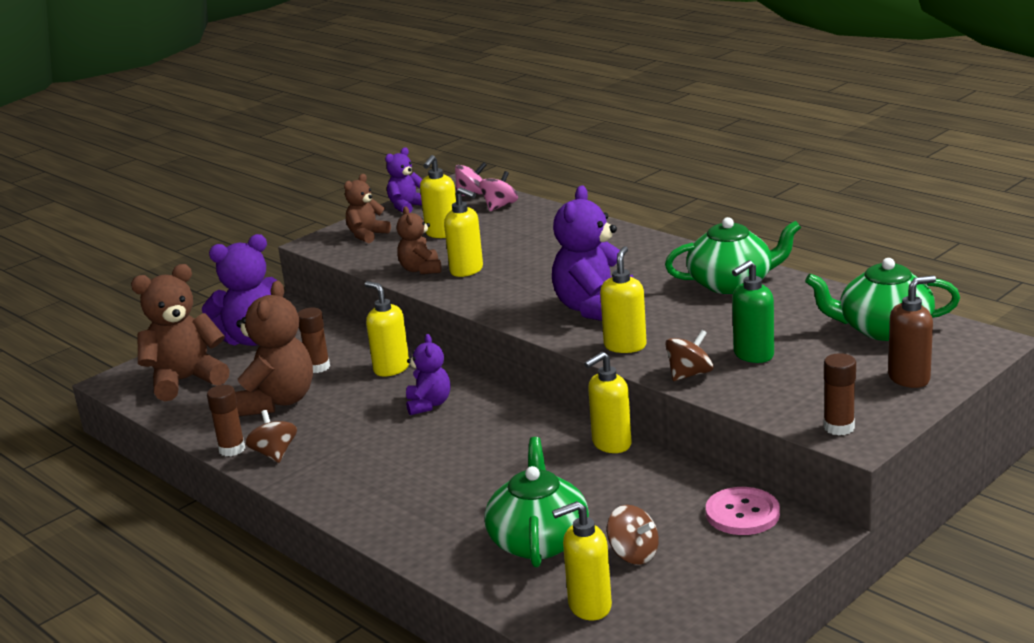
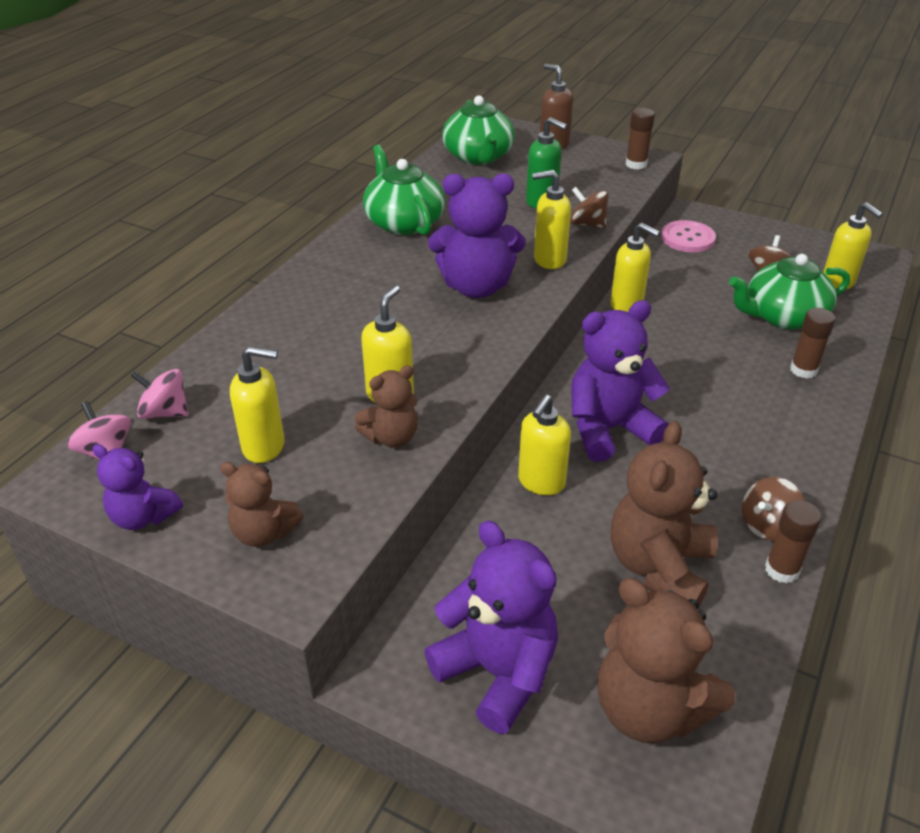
camera: 110 degrees left, 15 degrees up
(277, 402) = (659, 567): brown teddy bear -> brown teddy bear turned 60 degrees counterclockwise
(318, 367) = (558, 556): brown glue stick -> brown glue stick (803, 370)
(429, 404) = (609, 429): purple teddy bear -> purple teddy bear, size x1.75

